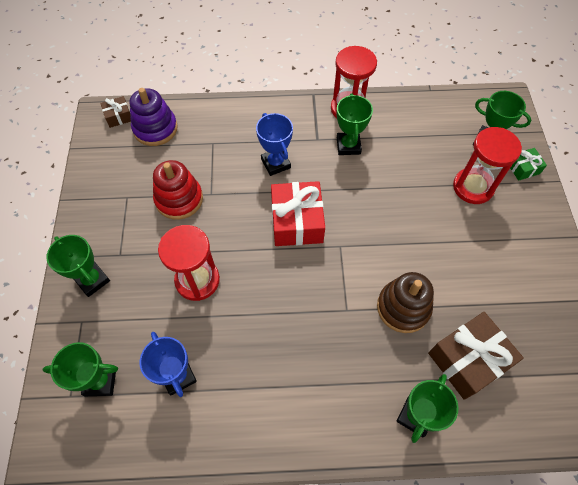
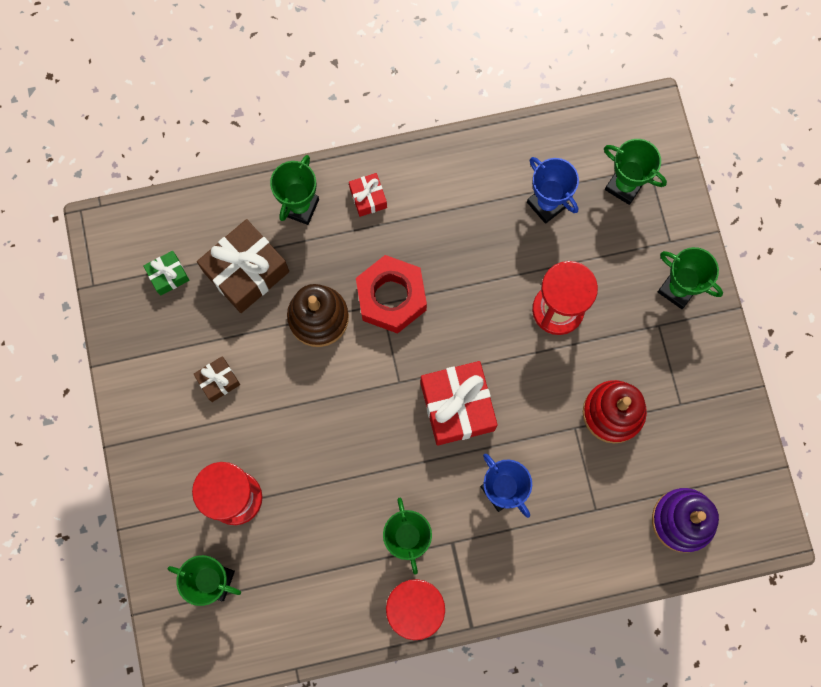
camera: 170 degrees right, 15 degrees up
(100, 381) = (624, 186): green trophy -> green trophy turned 45 degrees clockwise
(118, 116) = (742, 533): brown gift -> brown gift (218, 381)
(337, 314) = (391, 297): none -> red nut
(347, 413) = (368, 198): none -> red gift
(523, 168) = (166, 542): green gift -> green gift (168, 275)

